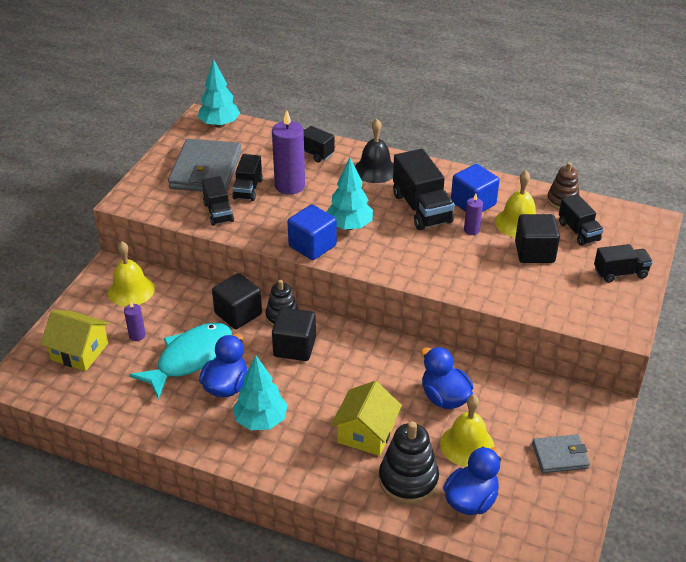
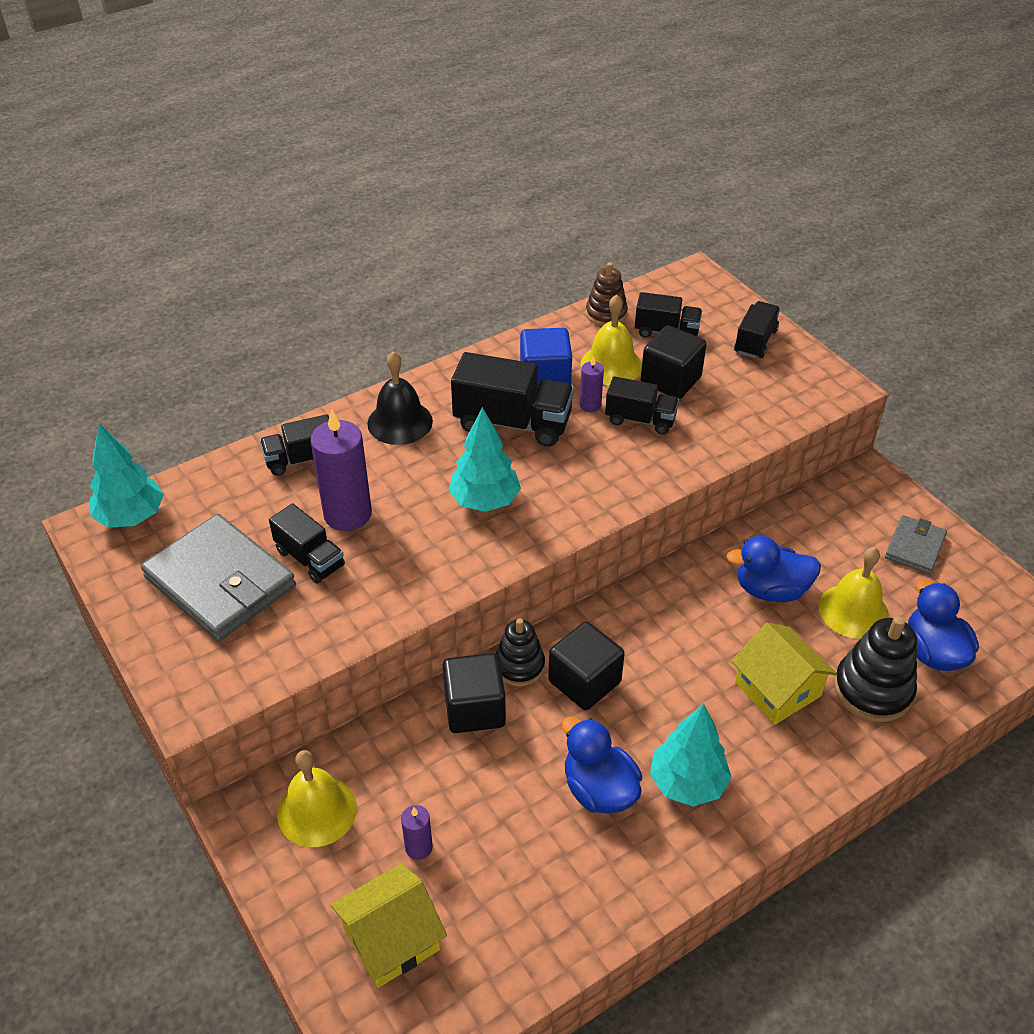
camera: 55 degrees left, 5 degrees up
(190, 358) = (516, 806): turquoise fish -> none
(218, 212) = (328, 613): black truck -> black truck (640, 419)
(312, 246) = (490, 554): blue cube -> none

